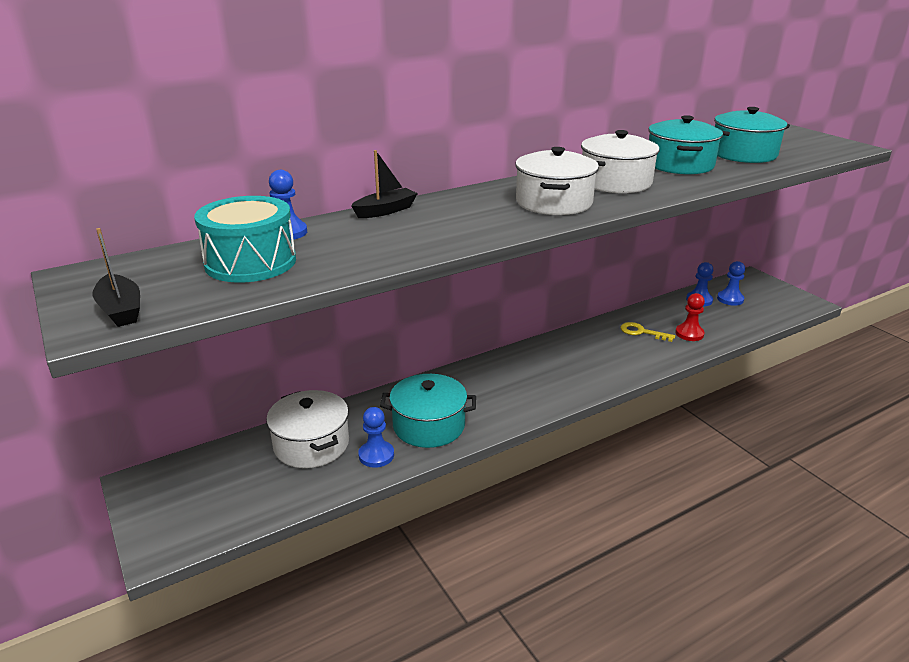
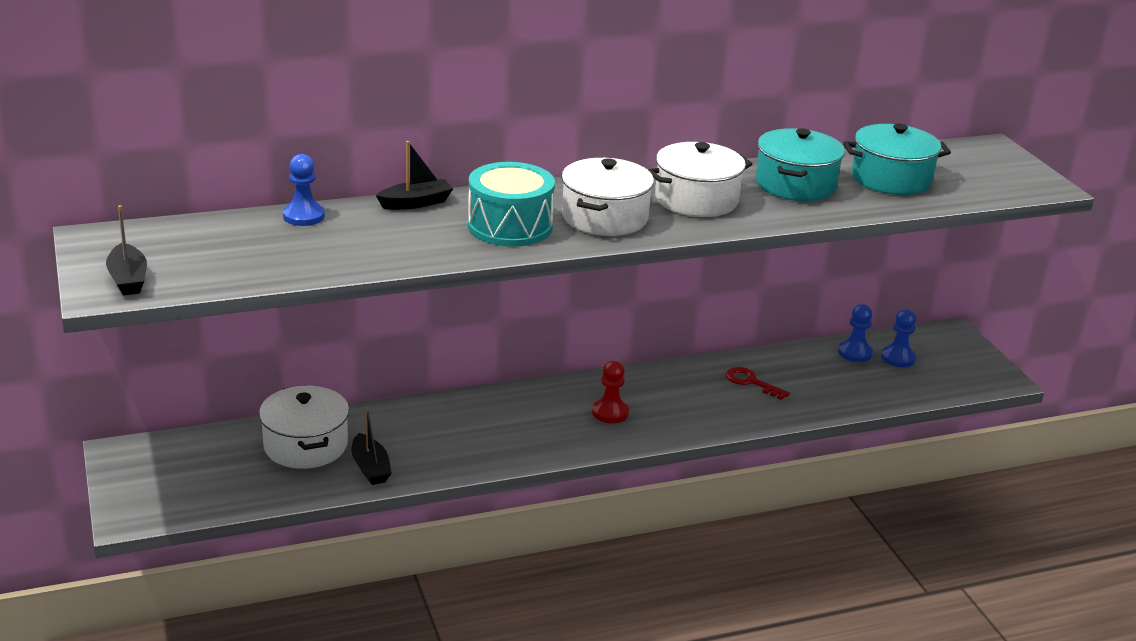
camera: 10 degrees right, 0 degrees up
(250, 262) = (256, 246): turquoise drum -> turquoise drum (510, 226)
(376, 455) = (370, 468): blue pawn -> black boat
(429, 425) = (440, 447): turquoise pot -> none
(641, 332) = (751, 382): yellow key -> red key
(689, 334) = (811, 393): red pawn -> red pawn (610, 412)

